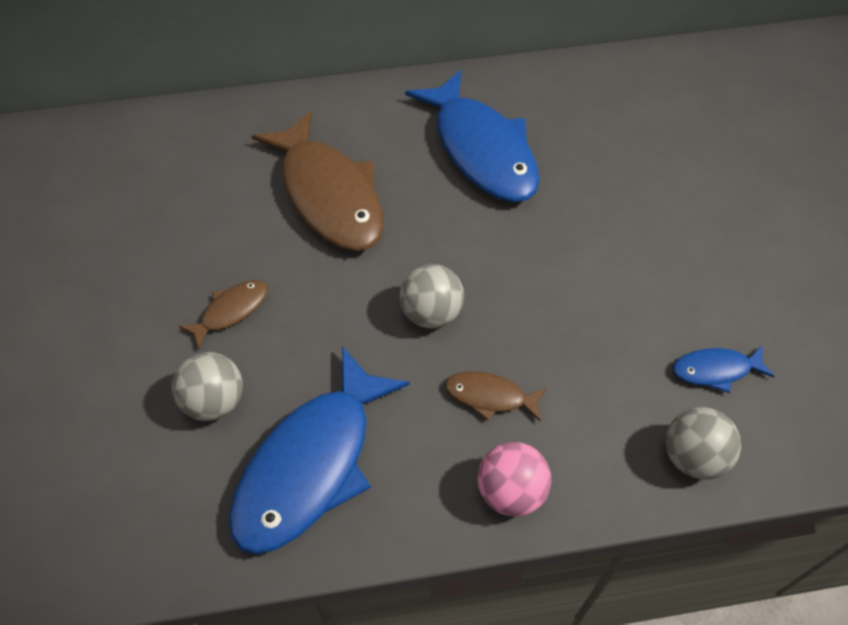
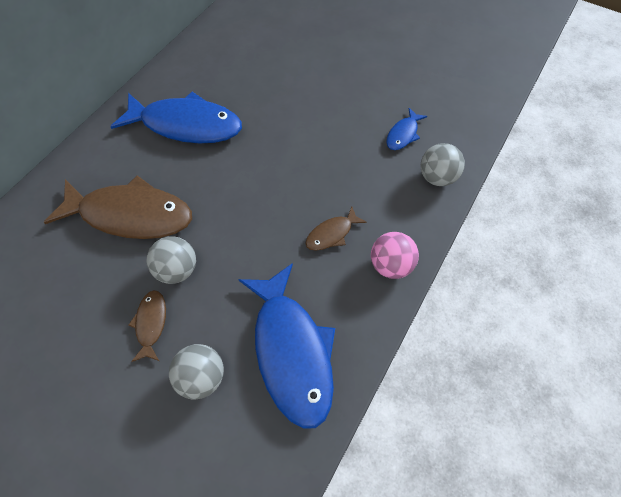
camera: 50 degrees left, 5 degrees up
(431, 313) = (258, 223): grey ball -> grey ball (178, 269)

